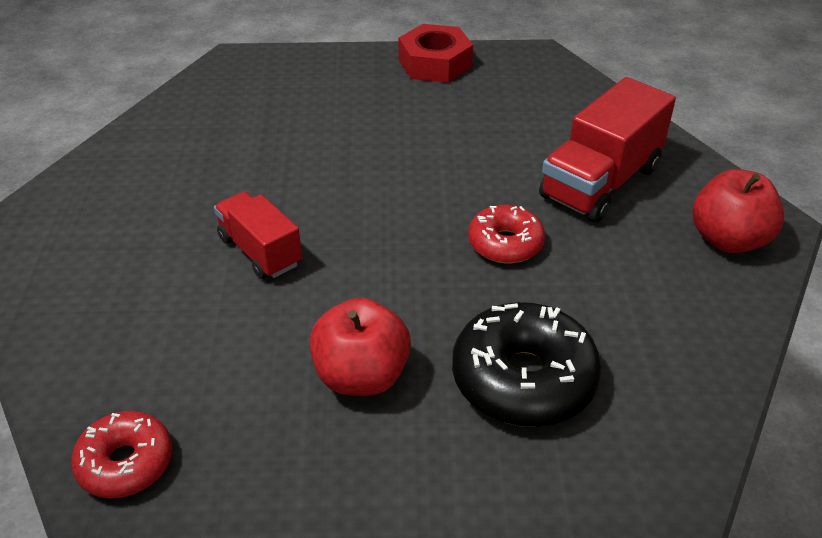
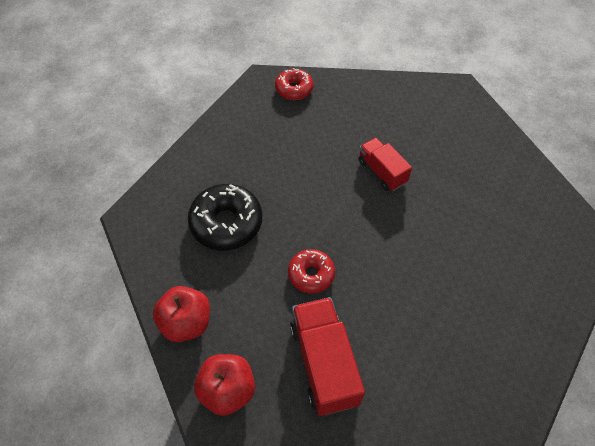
camera: 125 degrees right, 15 degrees up
(260, 251) = (382, 172): red truck -> red truck turned 120 degrees counterclockwise
(361, 376) = (276, 170): red apple -> red apple (186, 323)
(435, 63) = (526, 362): red nut -> none

